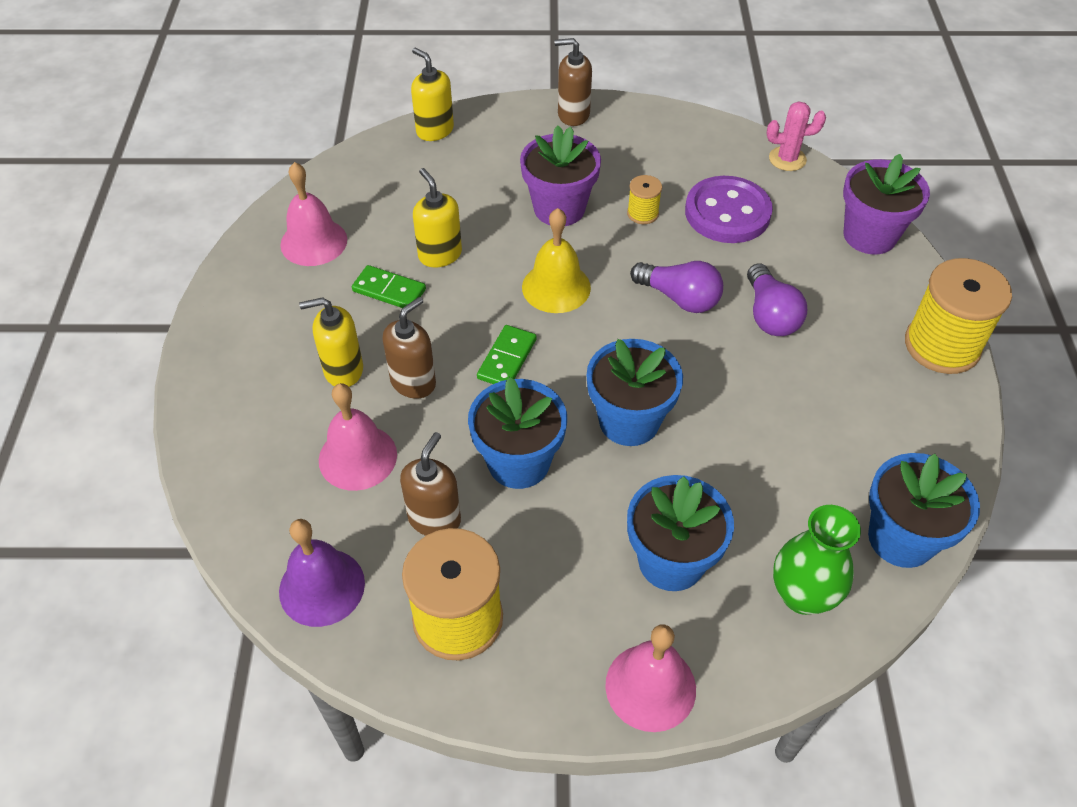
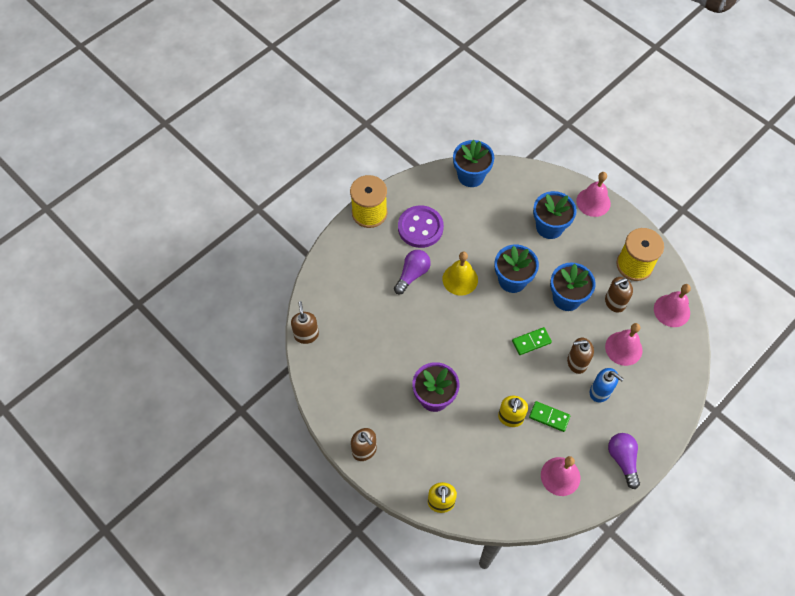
camera: 135 degrees left, 10 degrees up
(322, 587) = (672, 310): purple bell -> pink bell
(343, 370) = (600, 392): yellow soap dispenser -> blue soap dispenser
(389, 290) = (549, 417): green domino -> green domino turned 45 degrees counterclockwise
(556, 287) = (479, 358): yellow bell -> yellow bell (460, 279)
(642, 213) = (402, 362): yellow spool -> none
(679, 298) = (436, 310): purple light bulb -> purple light bulb (622, 460)
(727, 213) = (368, 331): purple button -> purple button (420, 228)
(787, 159) = (306, 335): pink cactus -> brown soap dispenser
(802, 595) = (521, 187): green vase -> none
(869, 235) = (328, 272): purple flower pot -> none

